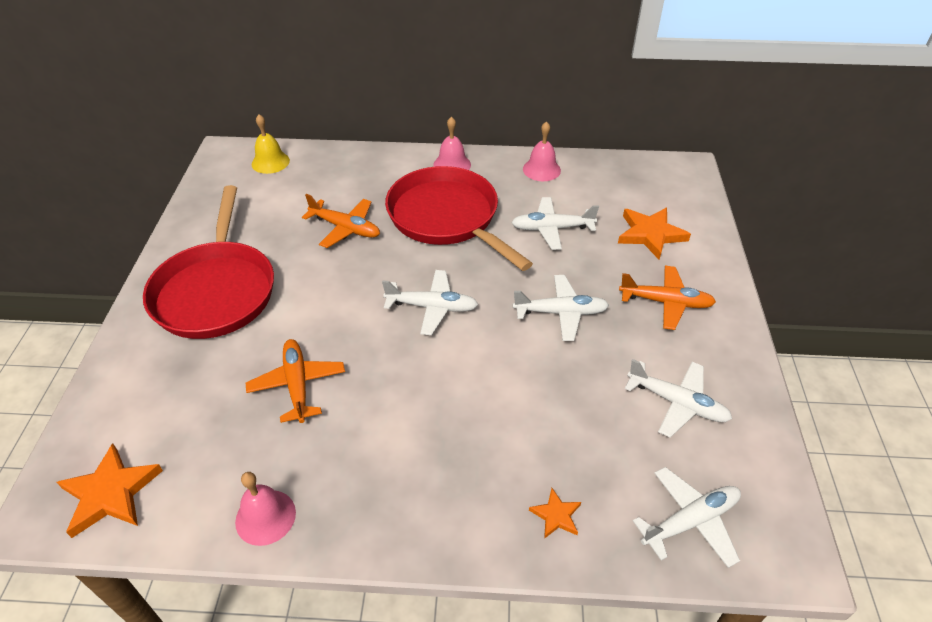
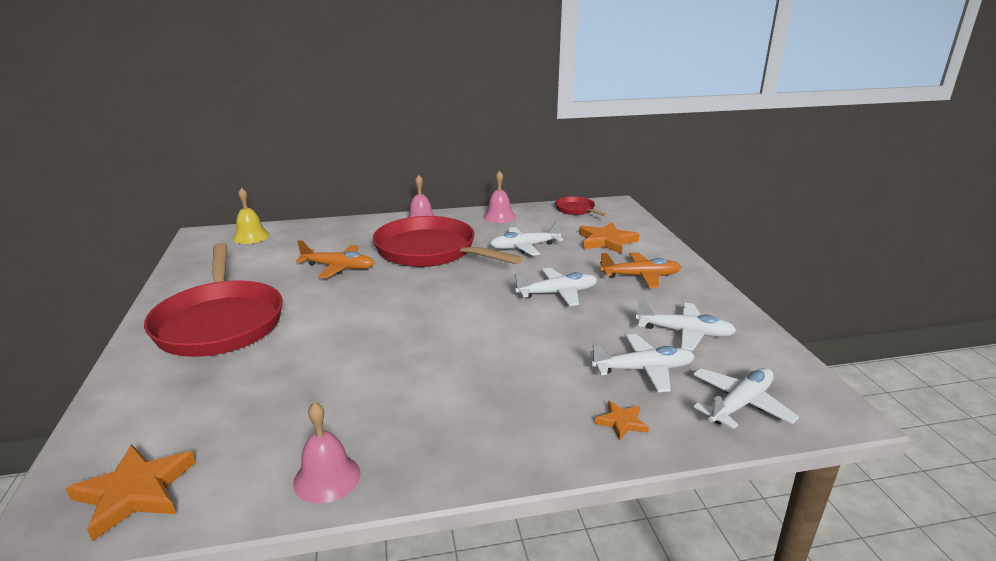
camera: 15 degrees left, 20 degrees down
(297, 384) = (328, 374): orange plane -> none
(432, 307) = (441, 305): white plane -> white plane (643, 370)
(636, 171) = (576, 210): none -> red pan

